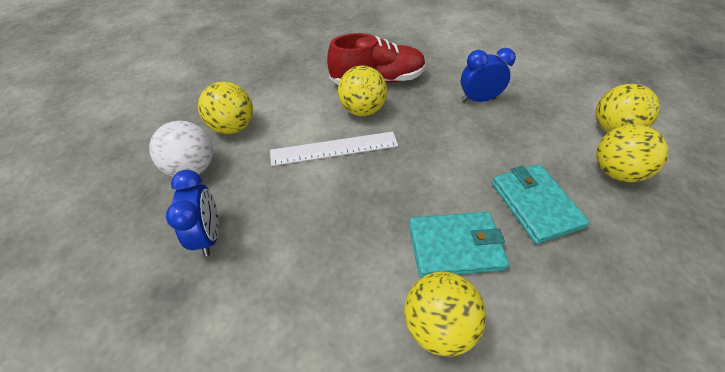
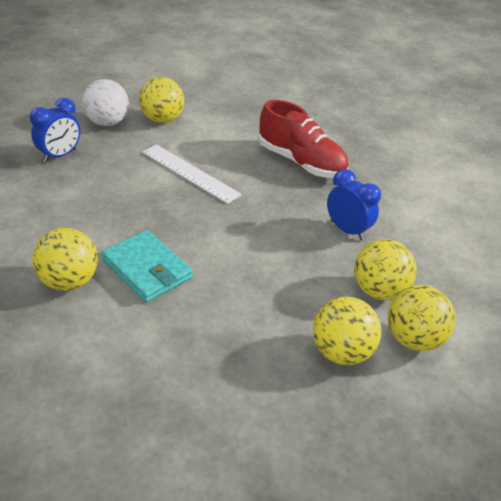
camera: 50 degrees right, 10 degrees down
(362, 110) = (250, 169): yellow ball -> yellow ball (379, 291)
(535, 205) = (237, 304): turquoise wallet -> none

